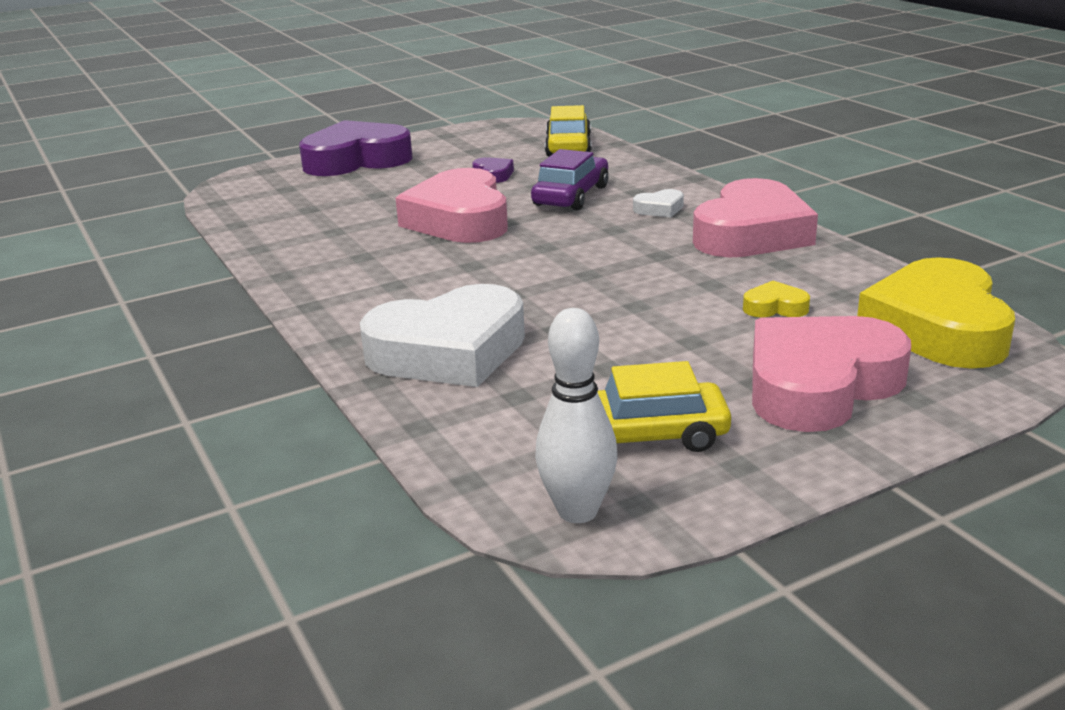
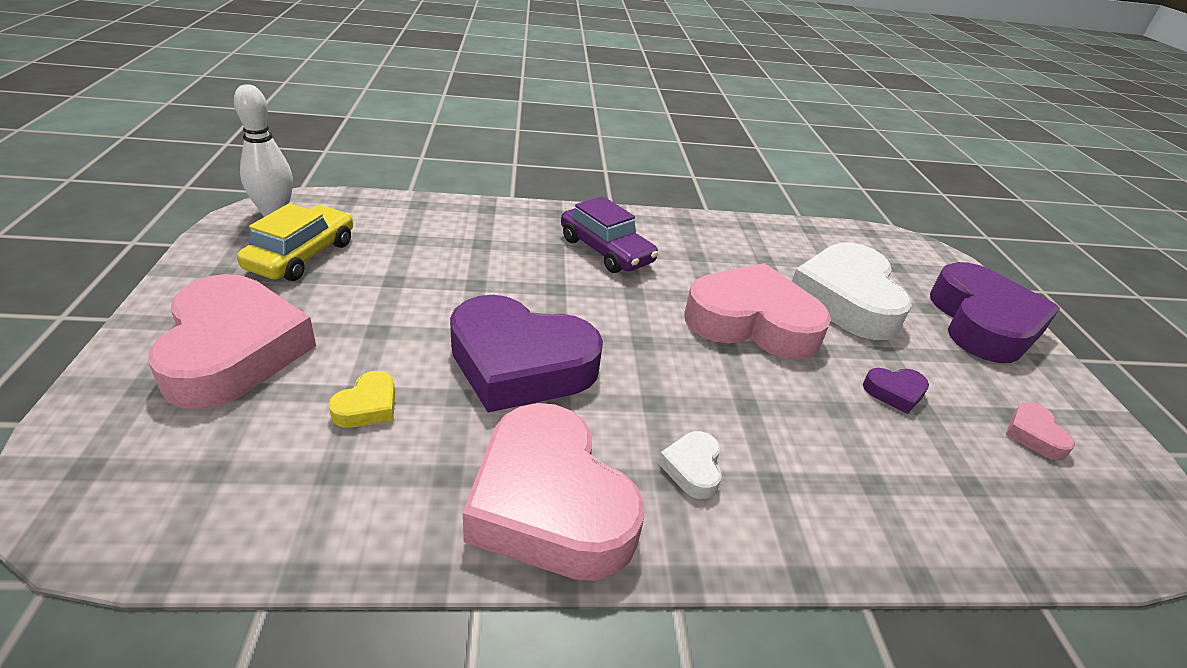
camera: 110 degrees right, 10 degrees up
(449, 351) = (493, 237): white heart -> white heart (846, 299)
(489, 145) = (1034, 435): none -> pink heart
(568, 146) = (1017, 510): yellow car -> none
(571, 196) = (784, 418): purple car -> purple car (606, 251)
(642, 276) = (520, 364): none -> purple heart
(937, 328) = (185, 489): yellow heart -> none

